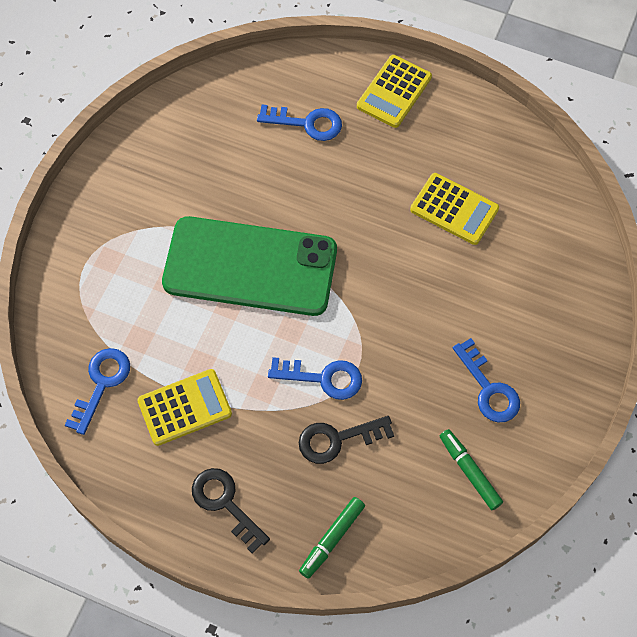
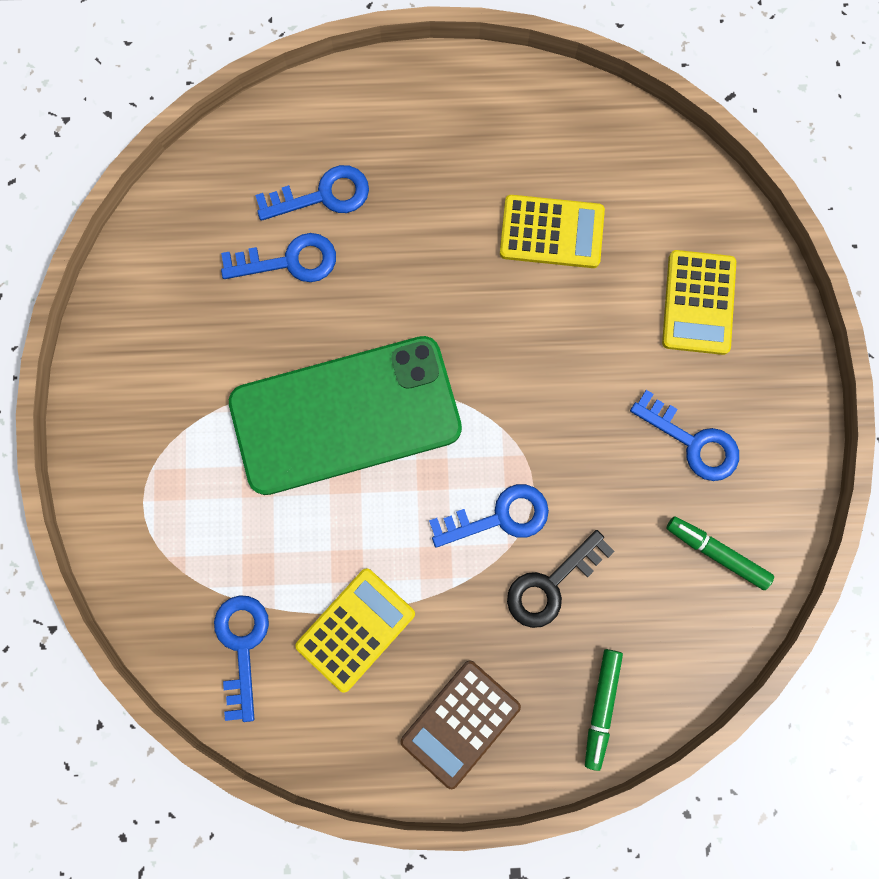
camera: 25 degrees left, 15 degrees up
(225, 503) = (460, 723): black key -> brown calculator
(263, 154) = (289, 261): none -> blue key
(394, 92) = (409, 107): yellow calculator -> yellow calculator (698, 303)

